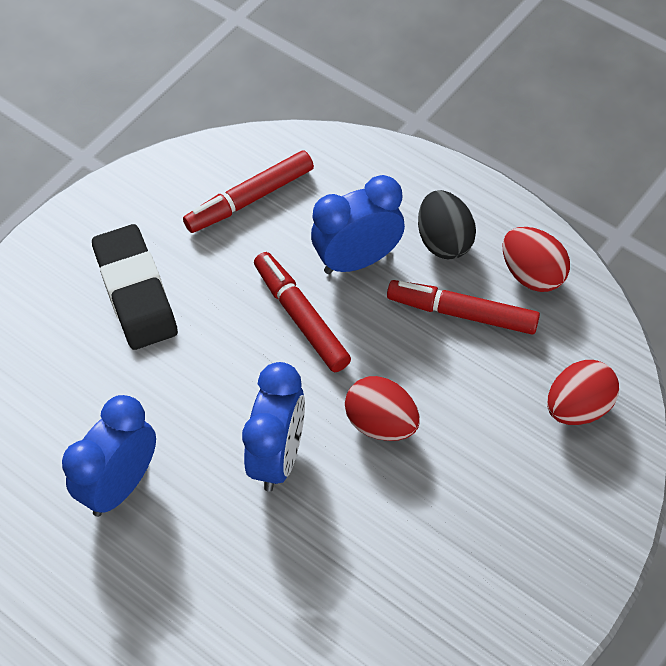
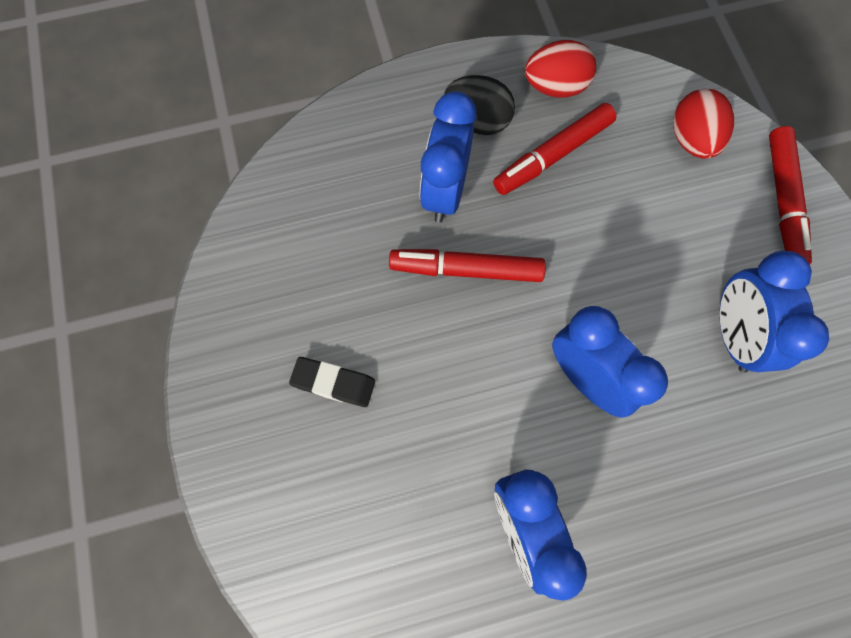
camera: 55 degrees left, 15 degrees up
(135, 292) = (333, 383): black eraser -> black eraser, size x0.57
(250, 199) = (316, 228): red marker -> red marker (783, 201)
(381, 423) = (610, 279): red egg -> none
(410, 546) = (733, 334): none -> blue clock

